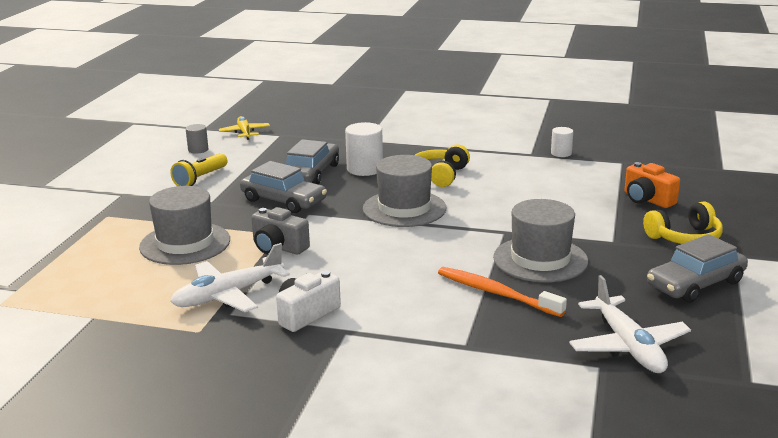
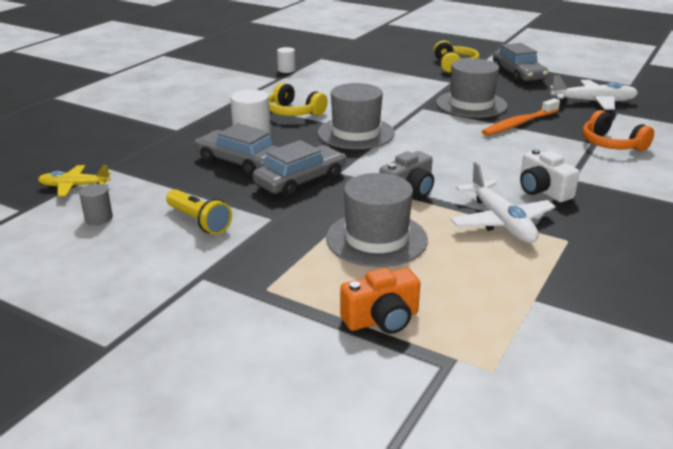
camera: 75 degrees left, 5 degrees up
(468, 359) = (611, 144): none -> orange headphones
(647, 199) = (390, 63): orange camera -> orange camera (382, 319)

